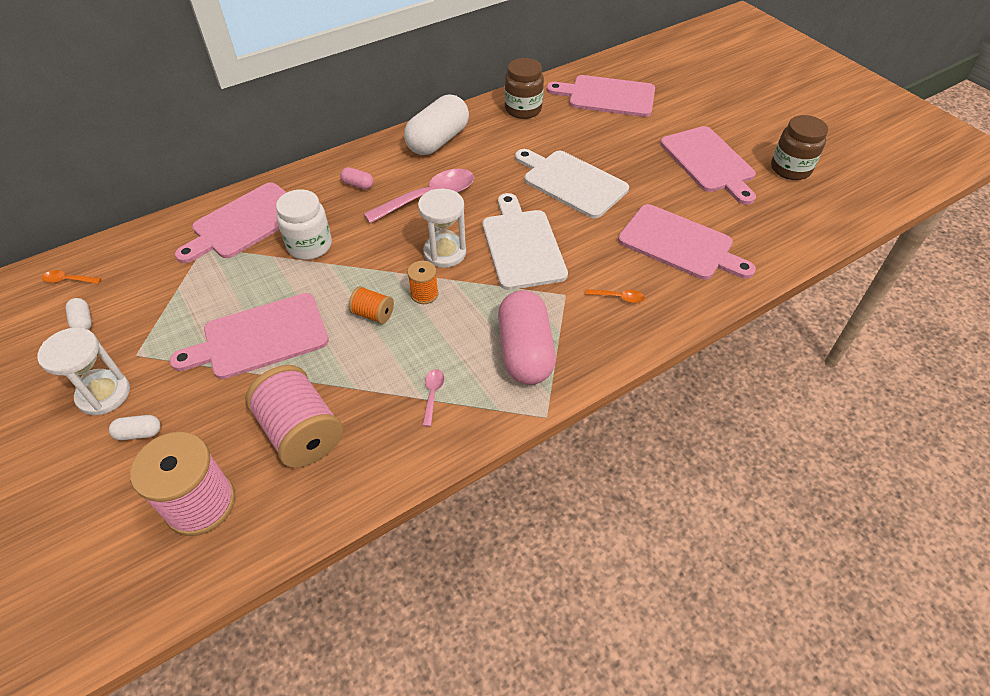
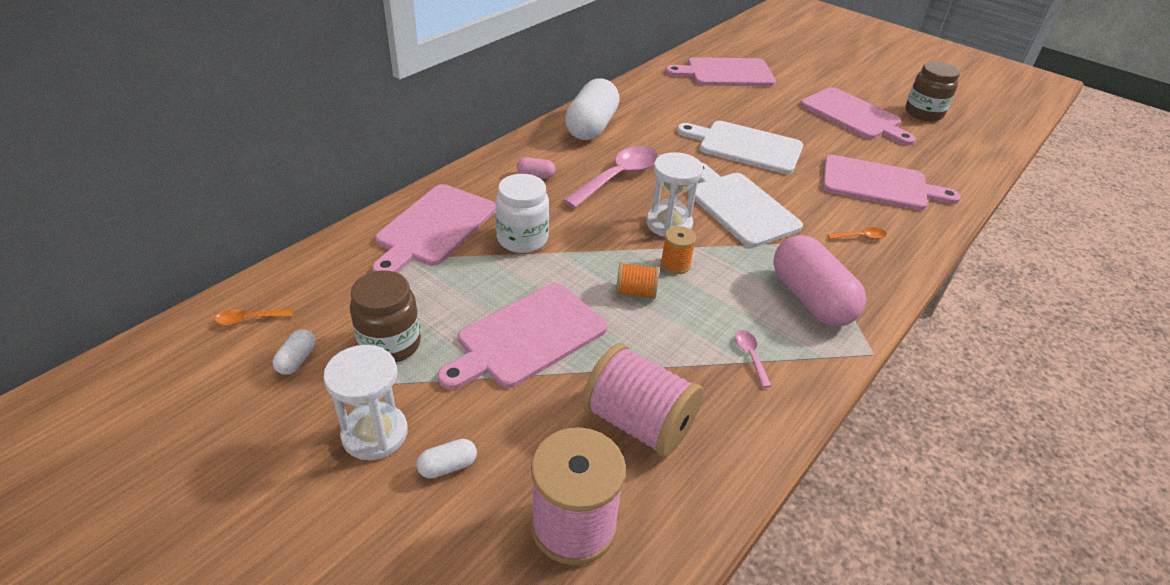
camera: 20 degrees left, 10 degrees down
(83, 321) = (297, 360): white capsule -> white capsule turned 60 degrees clockwise
(523, 109) = (656, 91): brown jar -> brown jar (390, 344)

